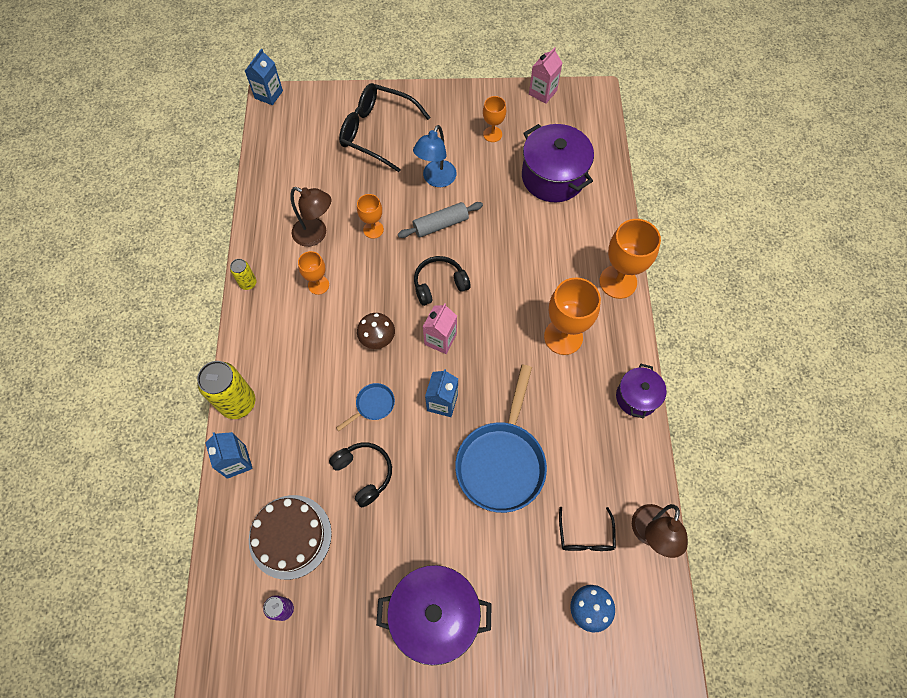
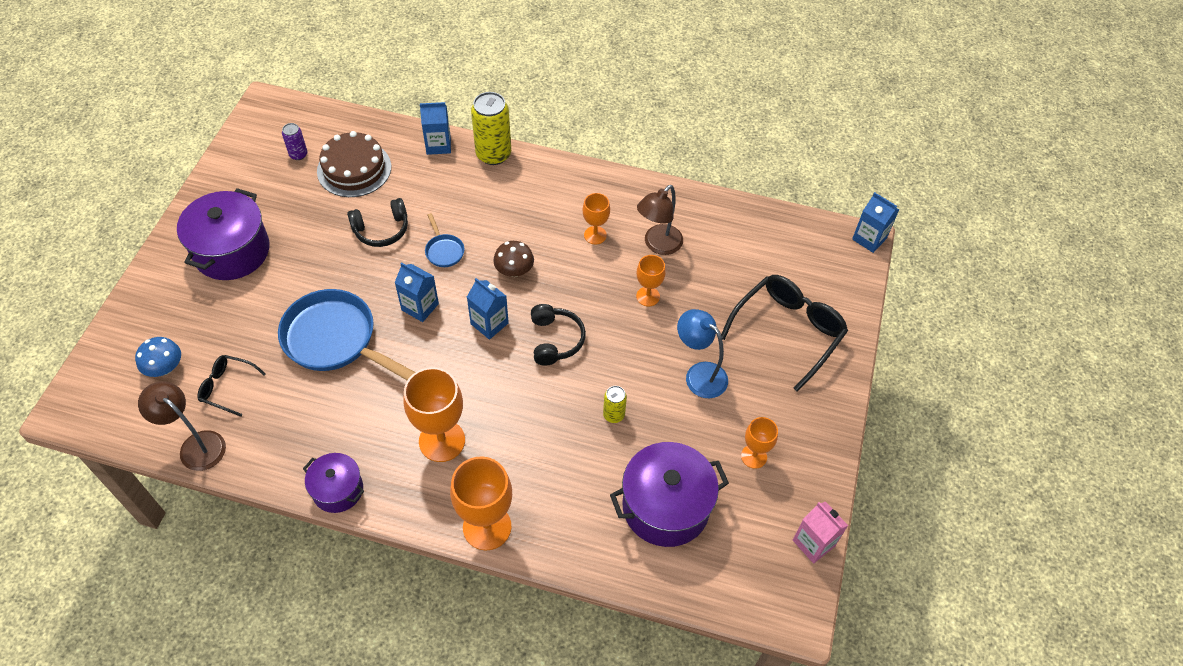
camera: 105 degrees right, 10 degrees down
(248, 283) = (618, 181): yellow can -> yellow can (613, 415)
(440, 224) = (633, 362): grey rolling pin -> none
(440, 339) = (489, 323): pink carton -> blue carton

